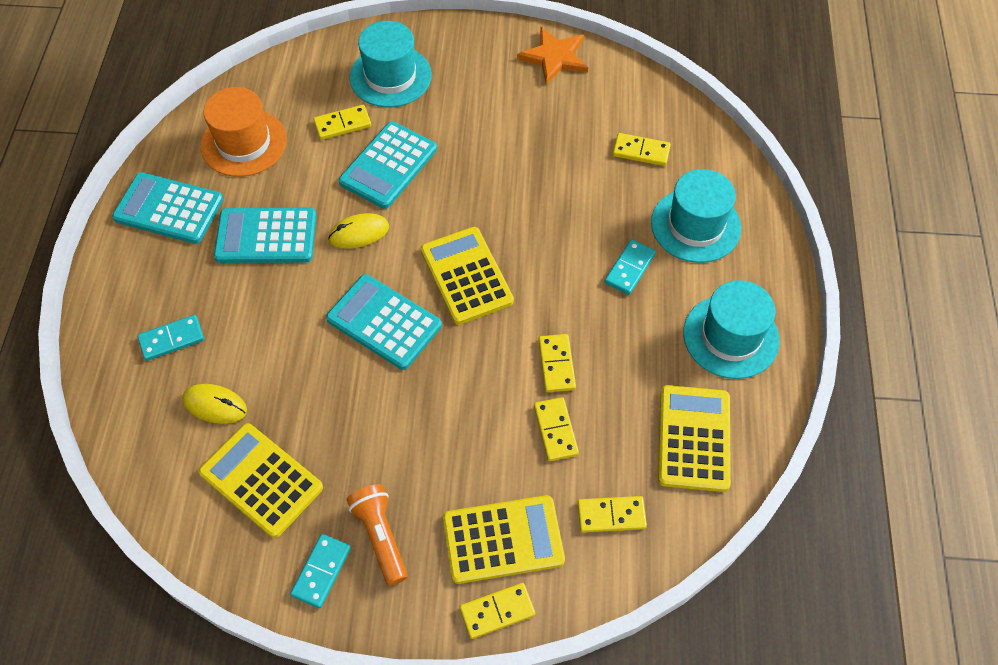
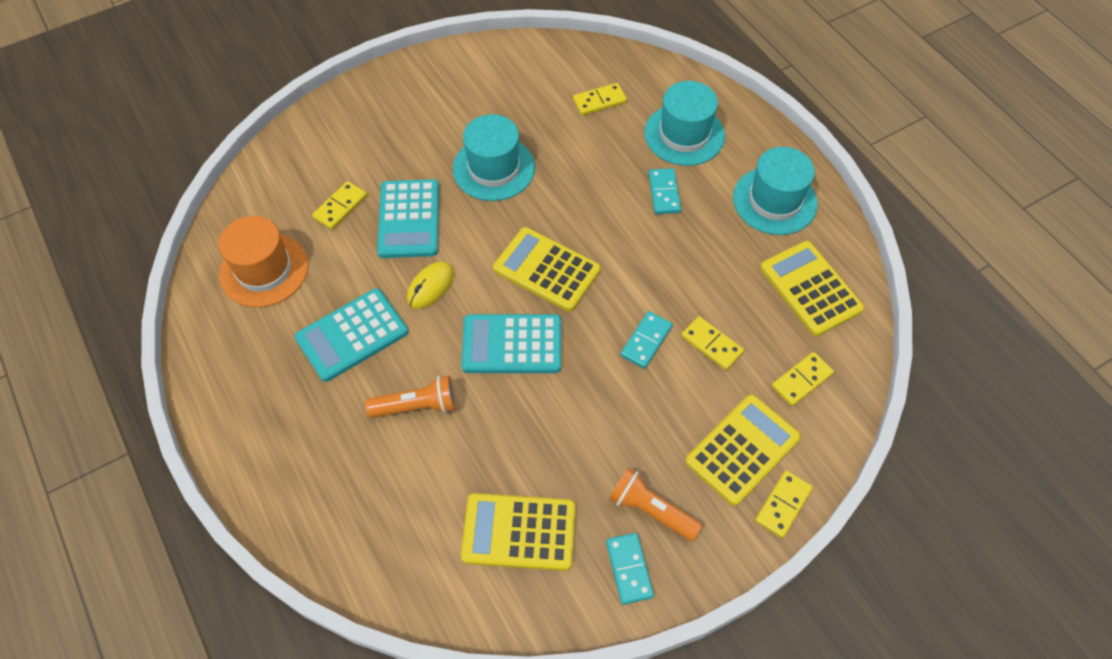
camera: 35 degrees left, 0 degrees up
(169, 209) = (242, 363): turquoise calculator -> none
(172, 339) = (341, 470): turquoise domino -> turquoise domino (646, 341)
(215, 405) = (427, 498): yellow mouse -> none
(268, 326) = (417, 406): none -> orange flashlight
(390, 76) = (349, 147): turquoise hat -> turquoise hat (493, 168)
(554, 57) = (473, 63): orange star -> none
(556, 364) = (671, 295): yellow domino -> none

